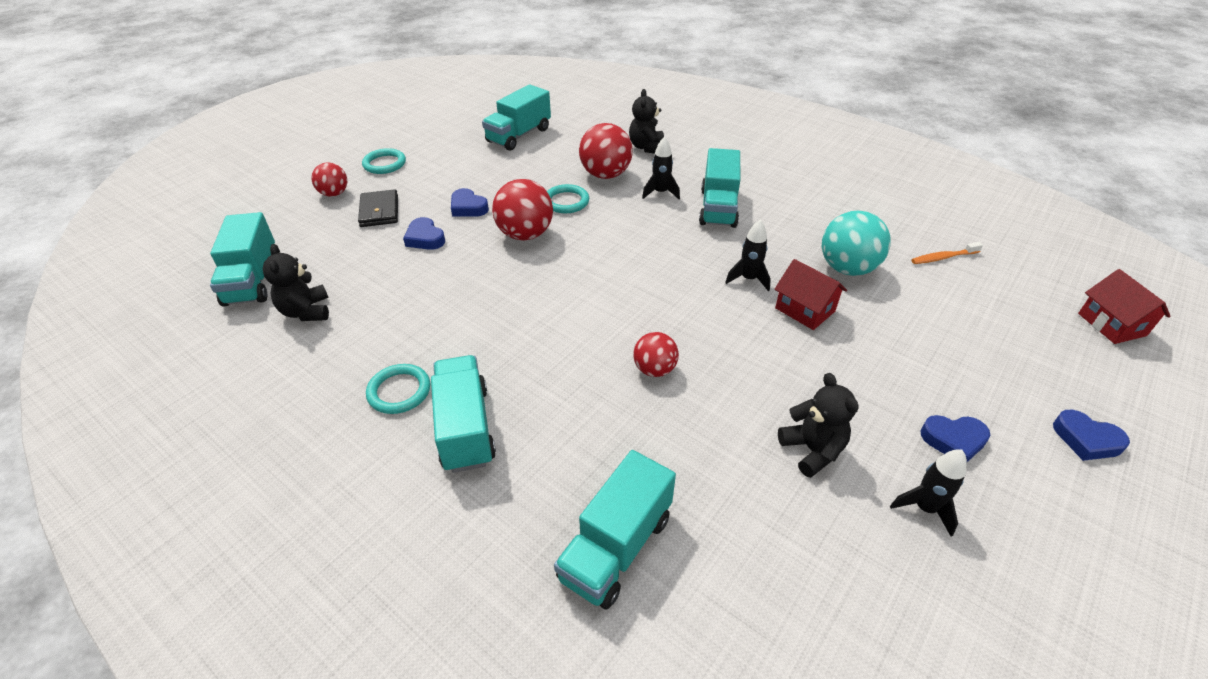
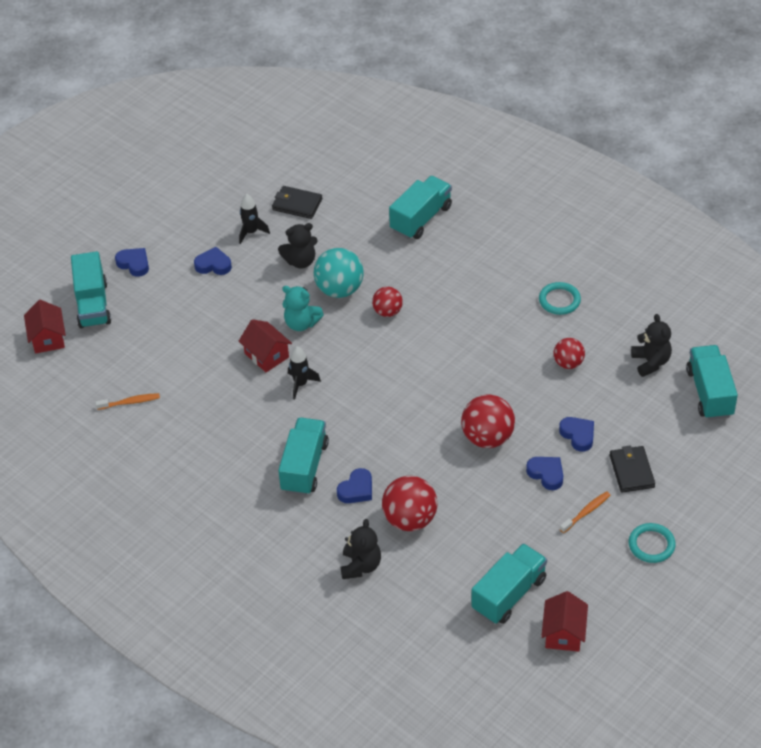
camera: 175 degrees left, 5 degrees up
(334, 194) = (686, 498): red ball -> red ball (568, 363)
(436, 182) = (586, 512): none -> orange toothbrush
(465, 428) = (511, 277): turquoise truck -> turquoise truck (93, 304)
(478, 118) = (563, 633): none -> red house
(566, 201) = (451, 479): turquoise ring -> none
(660, 193) = (356, 490): black rocket -> blue heart
(774, 350) = (301, 323): none -> turquoise teddy bear
(812, 450) = (300, 261): black teddy bear -> black teddy bear turned 90 degrees counterclockwise
(847, 268) = (216, 393): turquoise ball -> turquoise ball (339, 289)
(867, 580) = (297, 204): none -> black wallet

